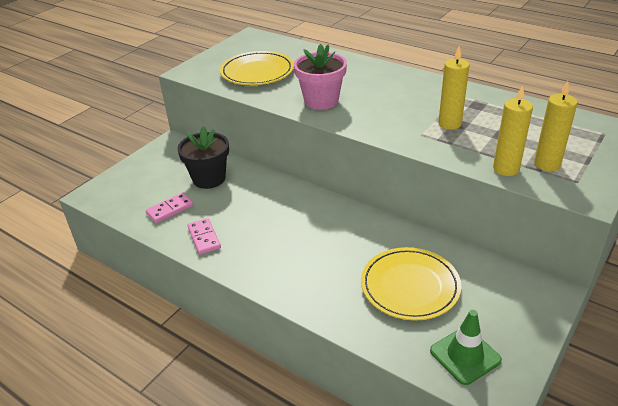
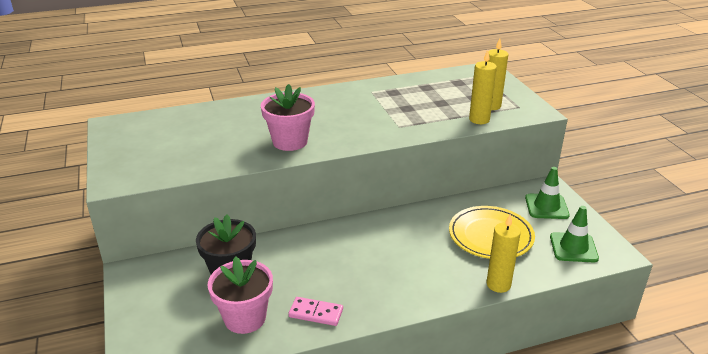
camera: 55 degrees left, 5 degrees down
(170, 209) = (245, 318): pink domino -> pink flower pot
(257, 72) = (188, 148): yellow plate -> none
(449, 124) = (401, 111): yellow candle -> yellow candle (498, 284)
(512, 305) = (546, 207): none -> green traffic cone

